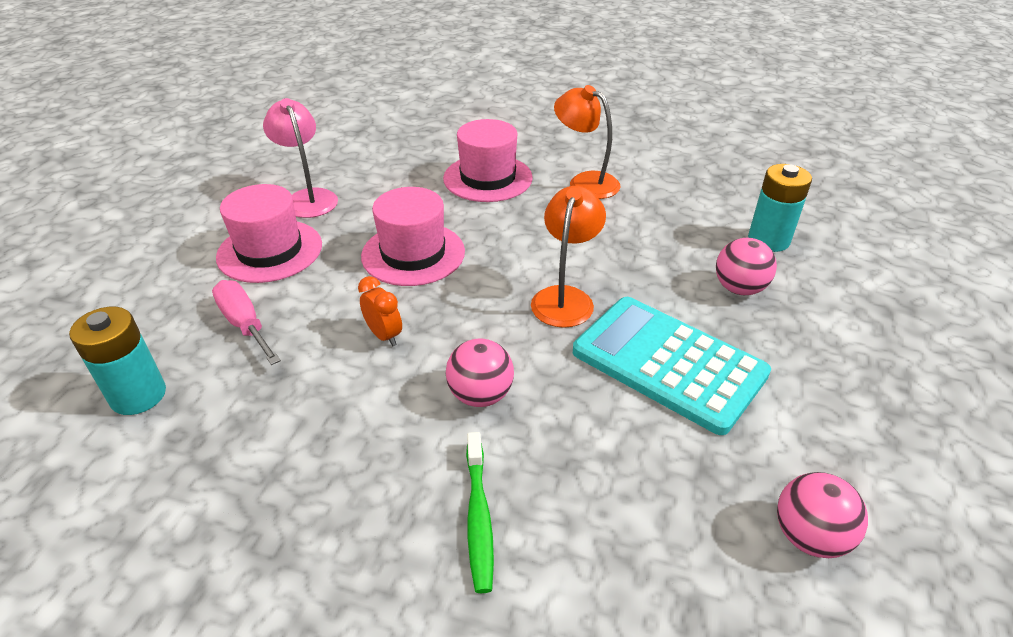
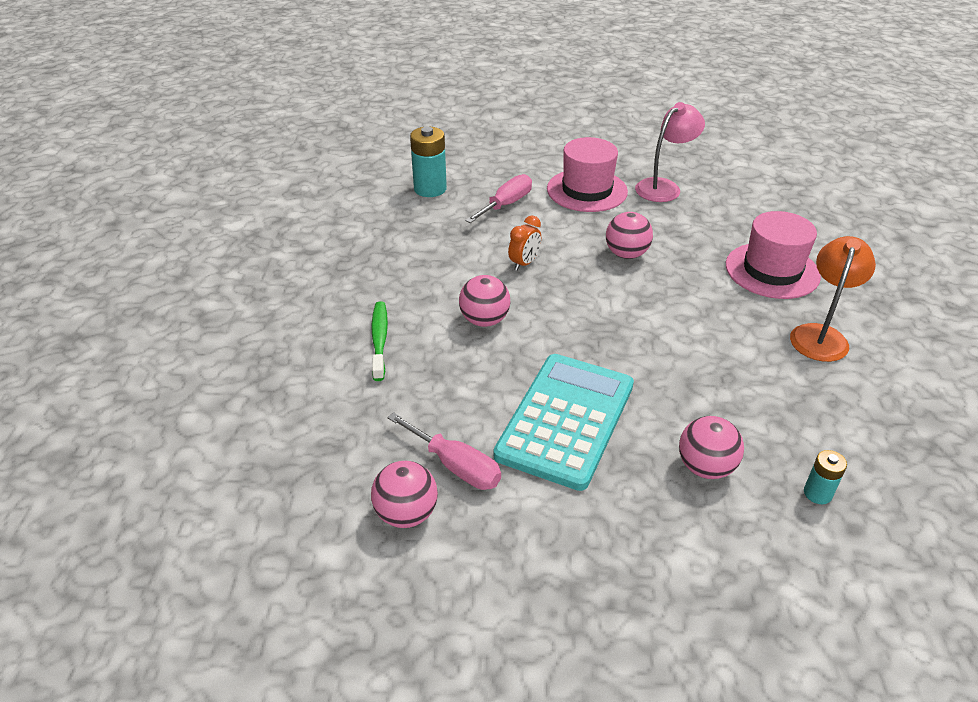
camera: 75 degrees right, 0 degrees up
(413, 254) = (626, 254): pink hat -> pink ball
(478, 518) = (379, 340): green toothbrush -> green toothbrush turned 105 degrees clockwise
(565, 297) = (619, 347): orange lamp -> none
(732, 472) = (455, 466): none -> pink screwdriver
(768, 240) = (817, 493): turquoise battery -> turquoise battery, size x0.55

